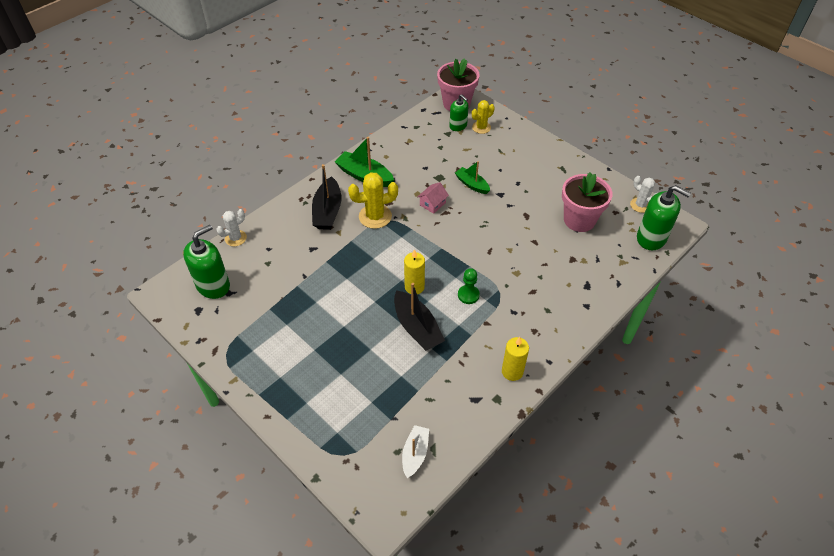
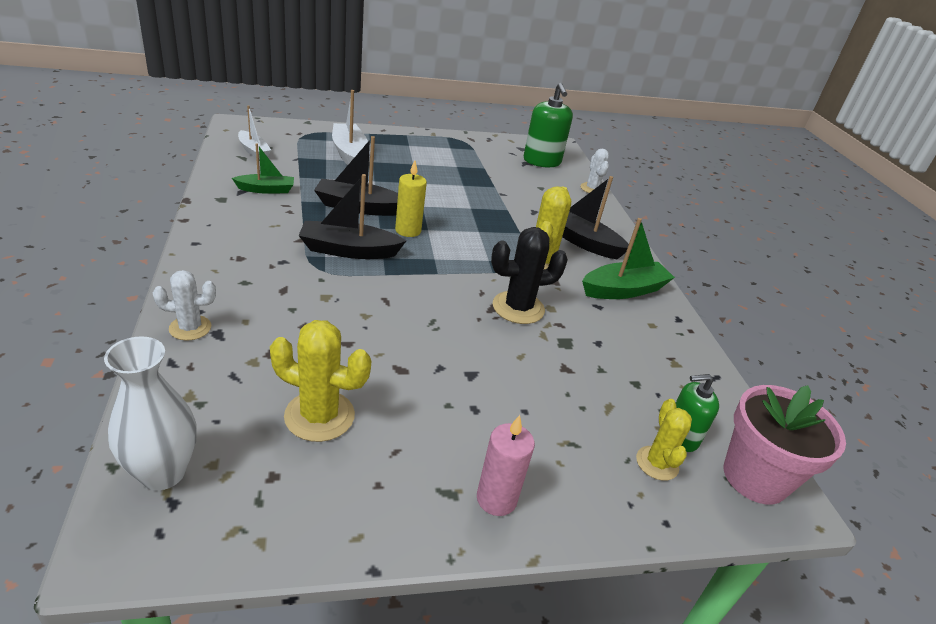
camera: 120 degrees right, 15 degrees down
(343, 398) = (349, 153): none -> white boat
(432, 204) = (518, 308): pink house -> black cactus
(468, 295) = (349, 250): green pawn -> black boat
(472, 184) = (520, 361): green boat -> green boat (266, 189)
(512, 371) = (228, 220): yellow candle -> none
(550, 157) = (496, 499): none -> pink candle
(579, 220) = (319, 416): pink flower pot -> yellow cactus
(640, 205) = (235, 530): white cactus -> white cactus (190, 328)
(651, 238) = (163, 473): green soap dispenser -> white vase

